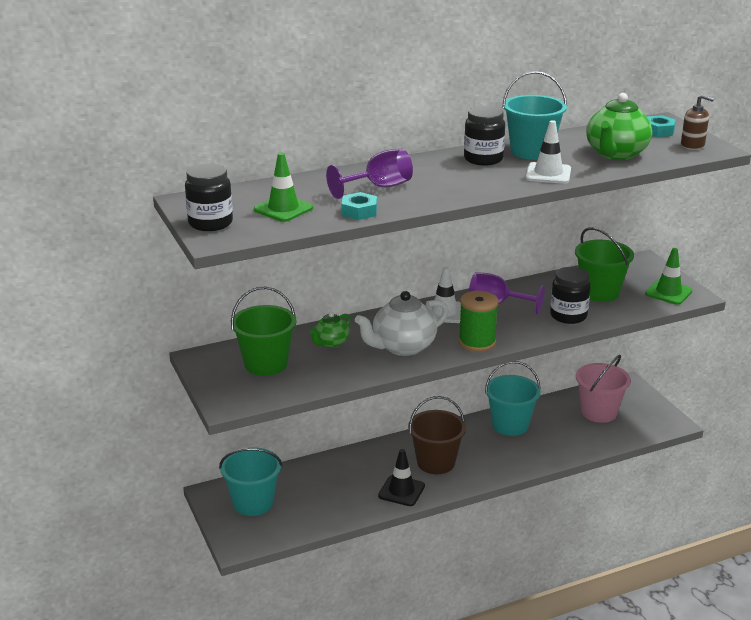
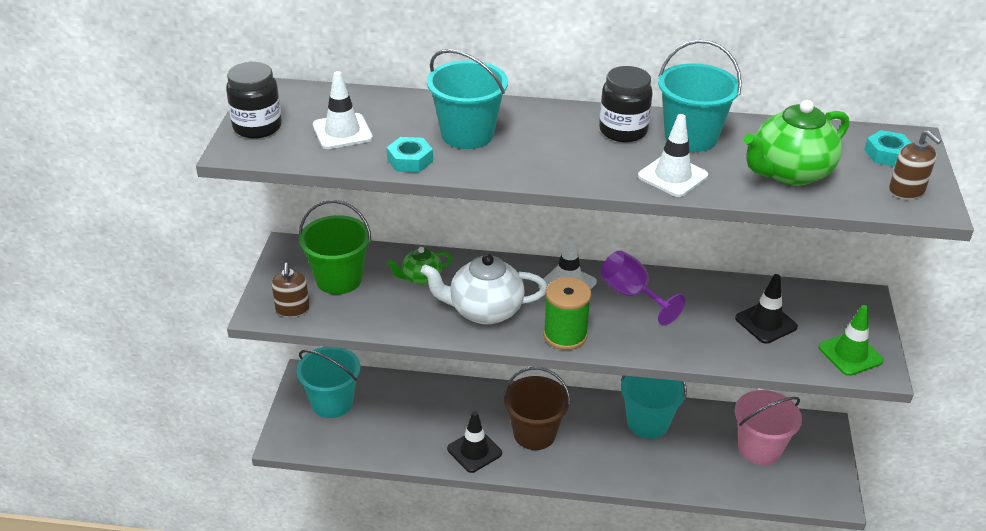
camera: 30 degrees right, 10 degrees up
(250, 395) = (292, 309): none -> brown soap dispenser
(283, 209) = (342, 132): green traffic cone -> white traffic cone
(379, 187) = (467, 134): purple goblet -> turquoise bucket
(568, 316) = (698, 340): black jar -> none
(599, 292) = (766, 323): green bucket -> black traffic cone

